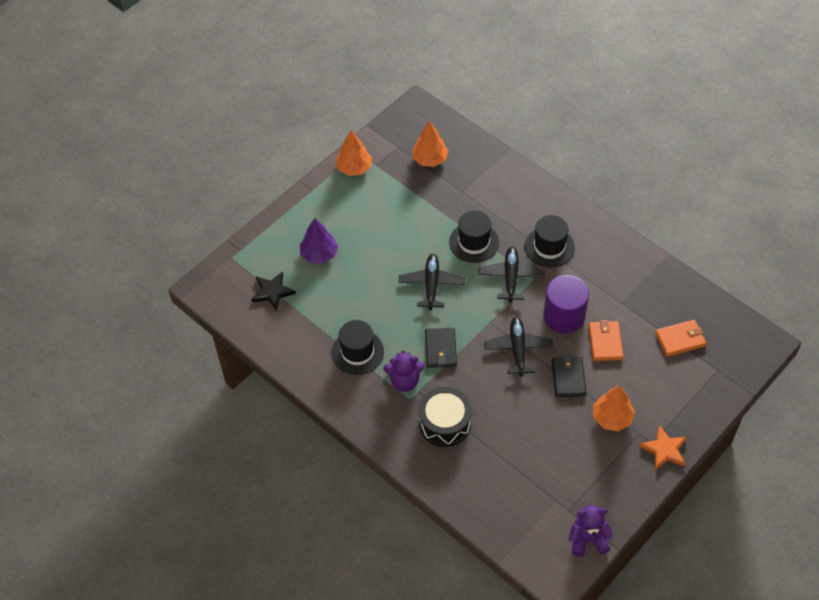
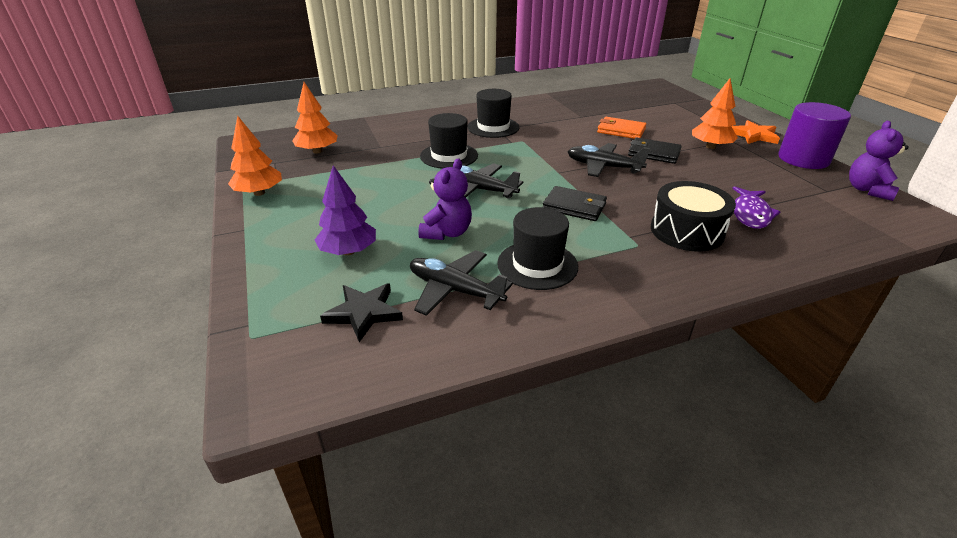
camera: 65 degrees left, 20 degrees down
(404, 381) = (607, 242): purple teddy bear -> purple teddy bear (447, 233)
(493, 459) = (751, 214): none -> purple fish
(510, 277) = (511, 150): black plane -> black plane (454, 290)
(564, 316) = (578, 139): purple cylinder -> purple cylinder (803, 159)
(680, 339) = (636, 106): orange wallet -> none

